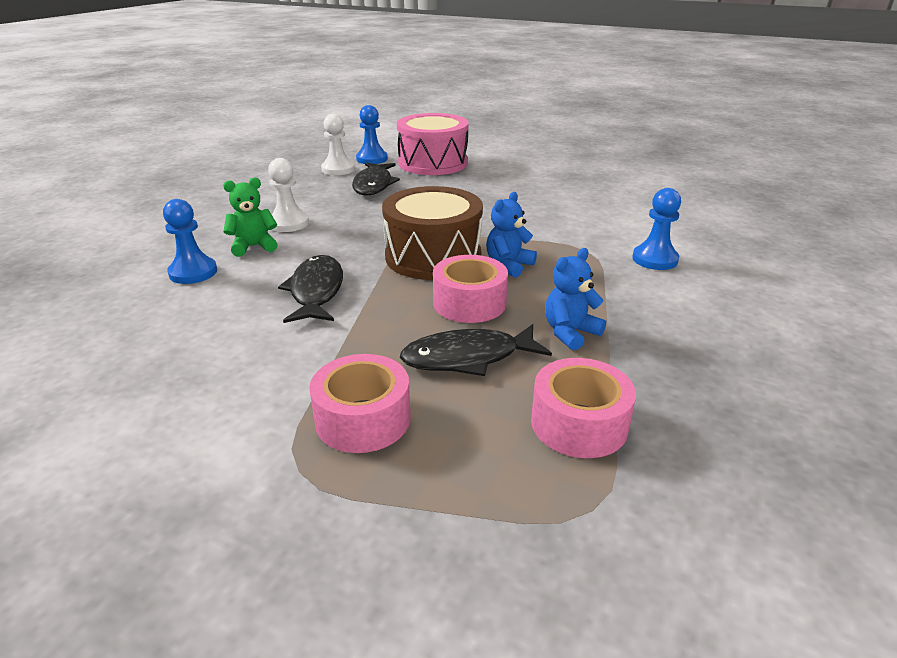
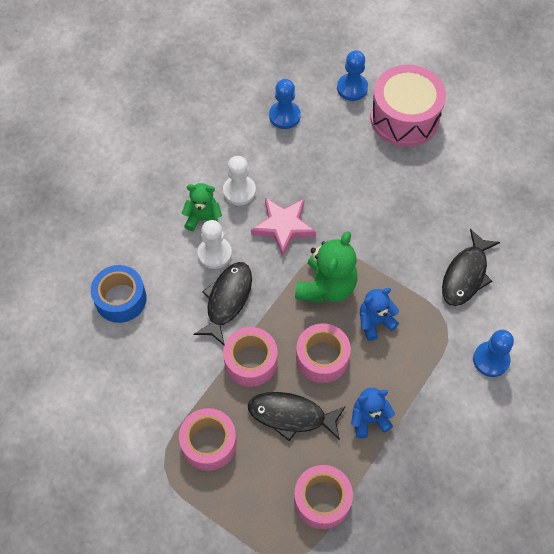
camera: 25 degrees right, 30 degrees up
(159, 324) = (120, 299): none -> blue tape
(193, 272) = (154, 240): blue pawn -> blue pawn (284, 116)
(338, 169) = (313, 101): white pawn -> white pawn (214, 253)
(354, 233) = (283, 227): none -> pink star
(373, 185) = (331, 145): black fish -> black fish (466, 275)
(378, 328) = (251, 361): none -> pink tape
(433, 256) = (326, 286): brown drum -> green teddy bear

